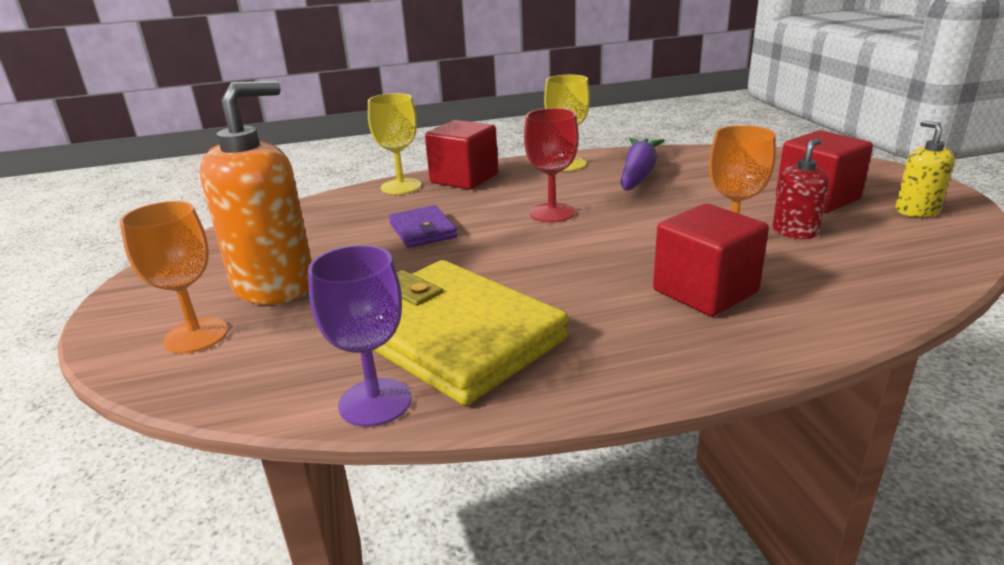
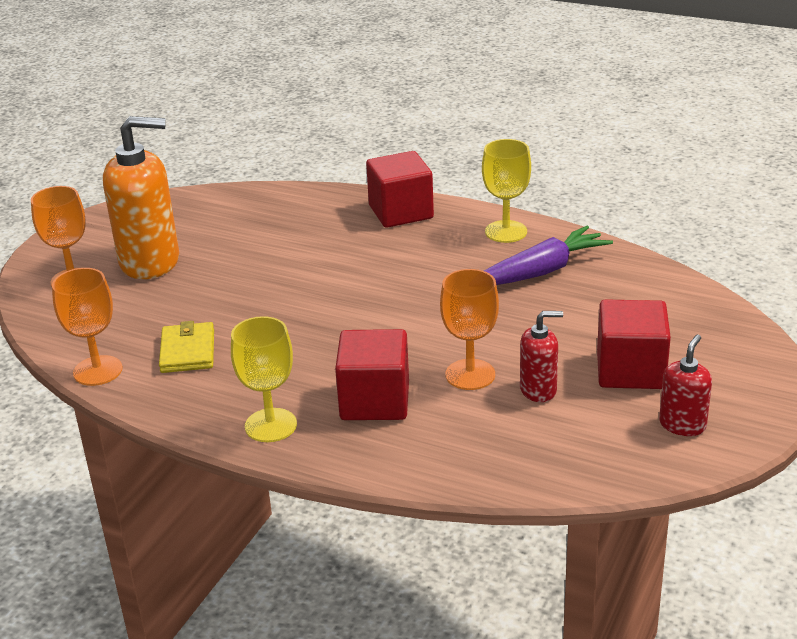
camera: 40 degrees right, 5 degrees up
(375, 402) = (98, 371): purple goblet -> orange goblet
(401, 187) = (344, 200): yellow goblet -> yellow goblet (271, 425)
(423, 230) = (293, 255): purple wallet -> none
(453, 336) = (187, 351): yellow wallet -> yellow wallet, size x0.48
(552, 213) = (402, 281): red goblet -> none
(916, 211) = (682, 425): yellow soap dispenser -> red soap dispenser

